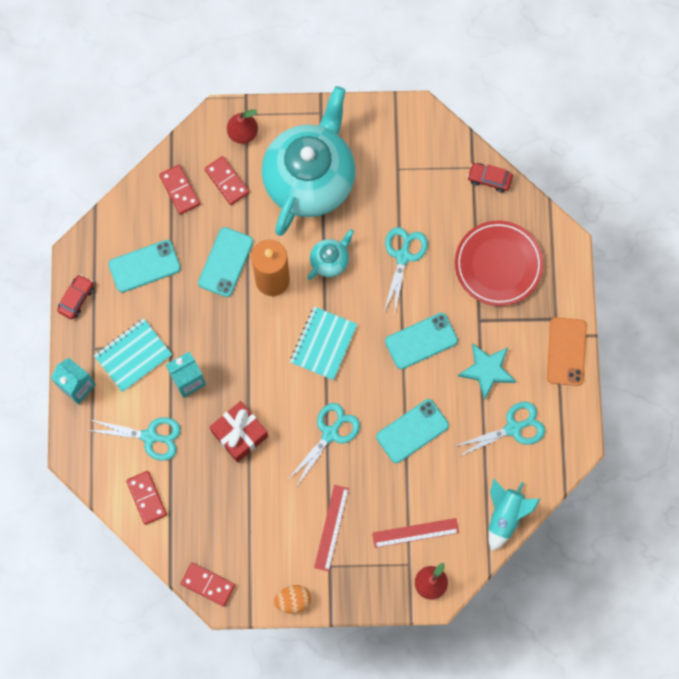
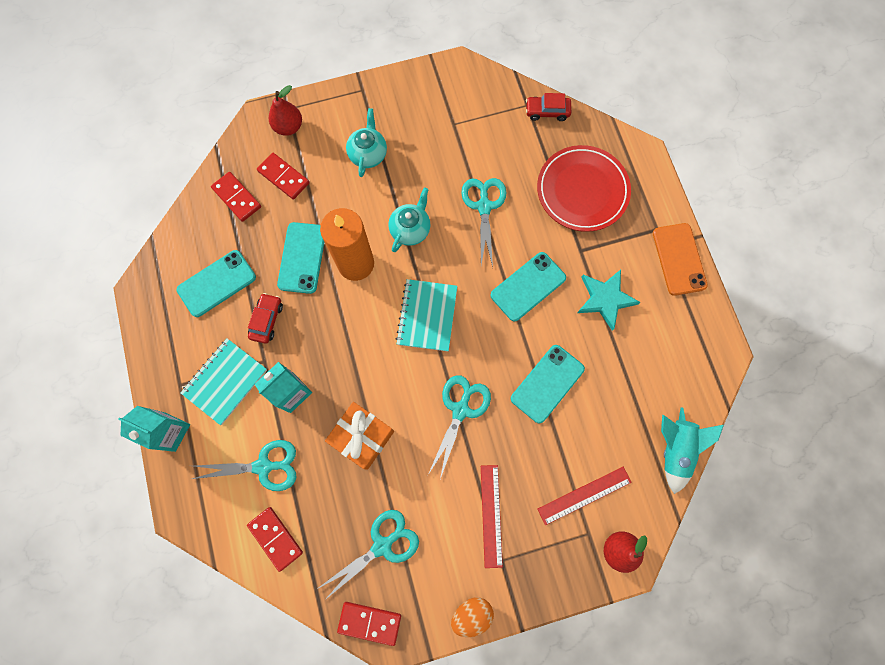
camera: 15 degrees left, 0 degrees up
(76, 299) = (150, 336): red car -> red car (267, 320)
(239, 434) = (362, 437): red gift -> orange gift
(310, 178) = (368, 154): turquoise teapot -> turquoise teapot, size x0.41
(514, 428) = (652, 352): turquoise scissors -> turquoise scissors (383, 545)

